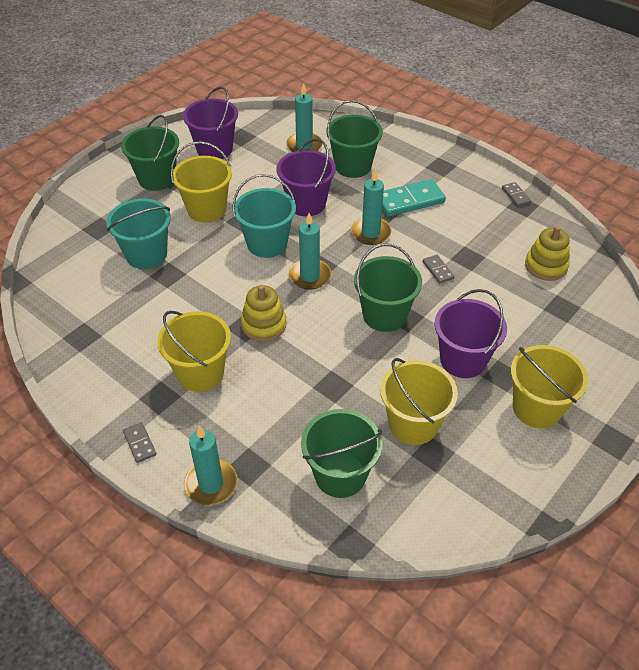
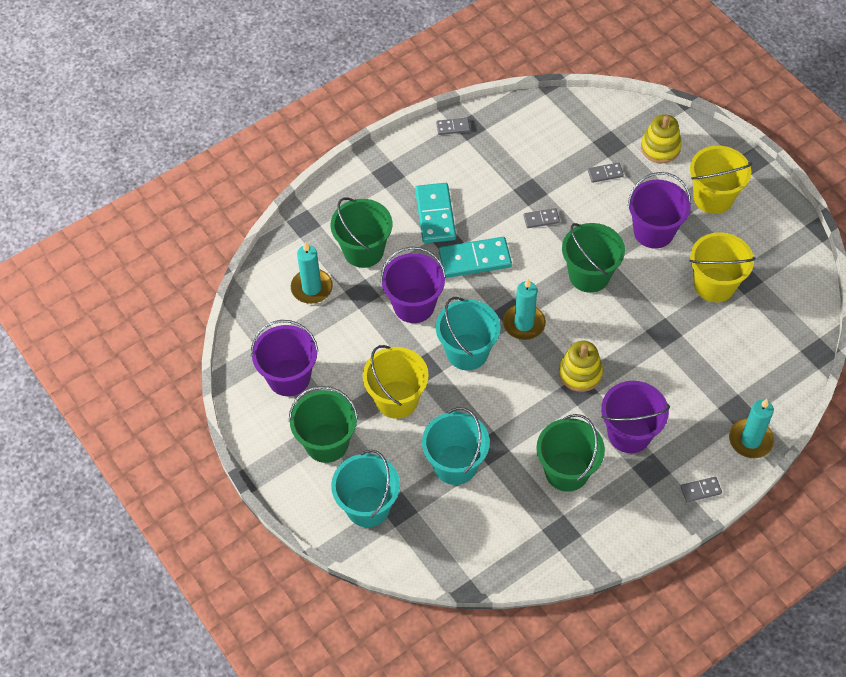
camera: 75 degrees left, 10 degrees up
(99, 210) = (368, 506): none -> turquoise bucket
(200, 373) = (629, 433): yellow bucket -> purple bucket
(340, 475) = (755, 347): green bucket -> green bucket (566, 471)
(370, 233) = (475, 259): turquoise candle -> turquoise domino
(520, 310) = (605, 173): none -> grey domino
(546, 266) = (556, 137): yellow stacking toy -> yellow stacking toy (660, 148)

